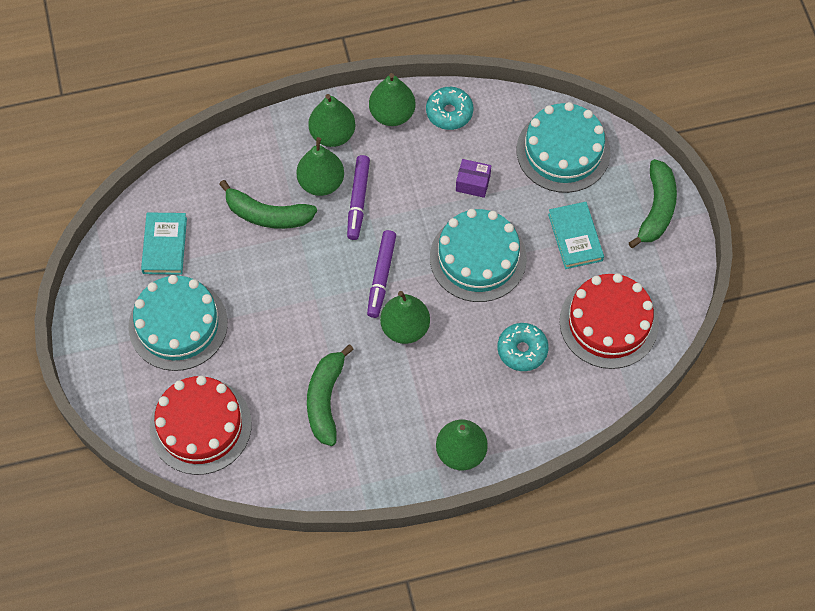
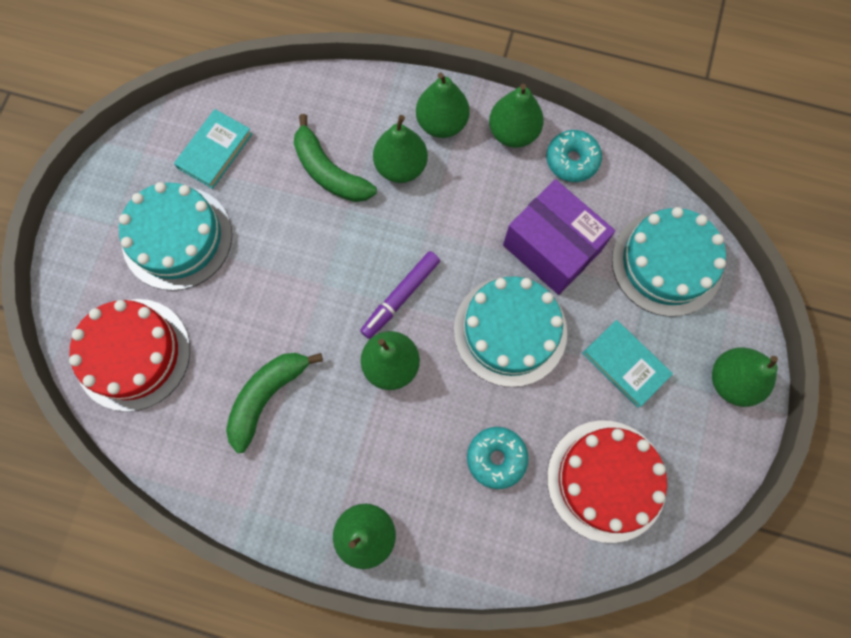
camera: 30 degrees right, 10 degrees up
(358, 200) = (426, 204): purple marker -> none
(473, 183) = (552, 248): purple box -> purple box, size x2.17
(575, 237) = (625, 364): turquoise book -> turquoise book turned 60 degrees counterclockwise
(656, 209) = (732, 381): green banana -> green pear

